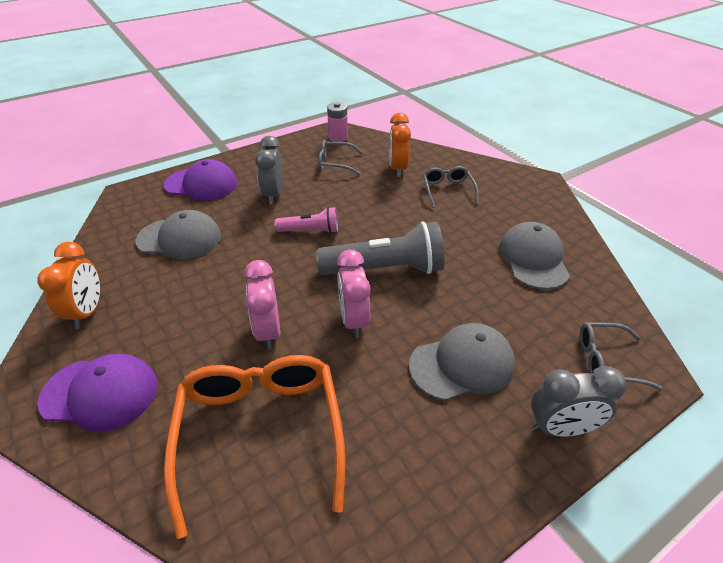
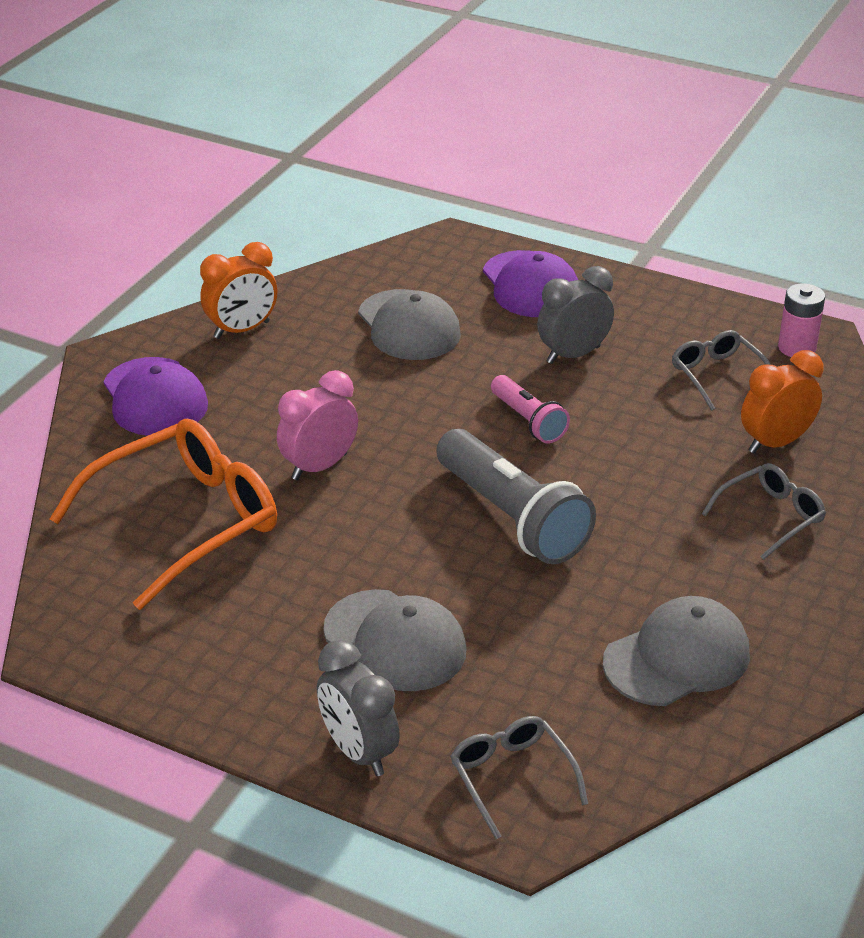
camera: 60 degrees right, 5 degrees down
(353, 320) = (393, 525): pink clock -> none

